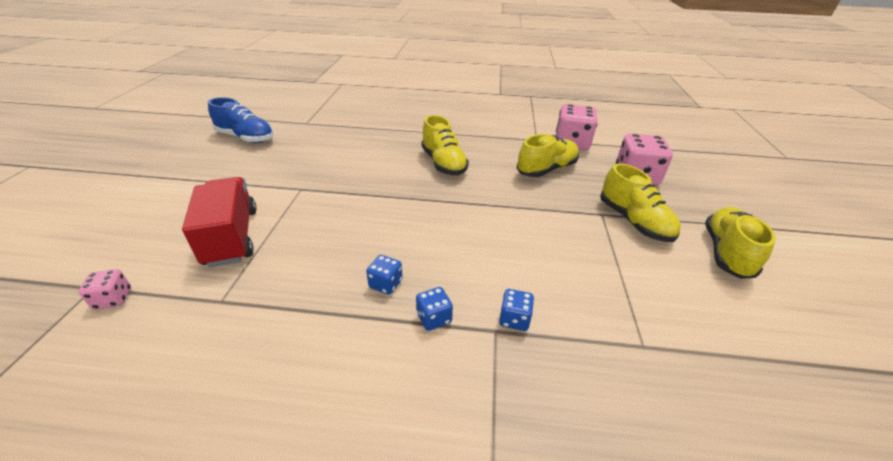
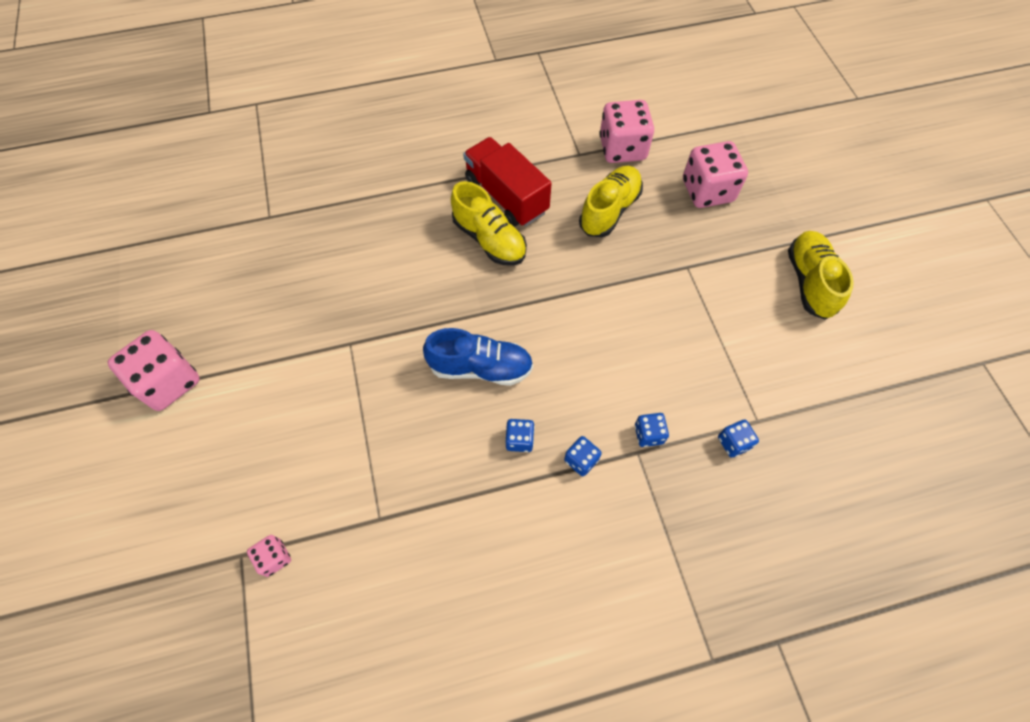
camera: 20 degrees left, 25 degrees up
(166, 176) = (169, 382): none -> pink dice
(232, 237) = (327, 441): red truck -> red truck (506, 196)
(246, 138) = (210, 275): blue shoe -> blue shoe (480, 368)
(608, 357) = (733, 443): none -> blue dice
(634, 221) = (720, 267): yellow shoe -> none

